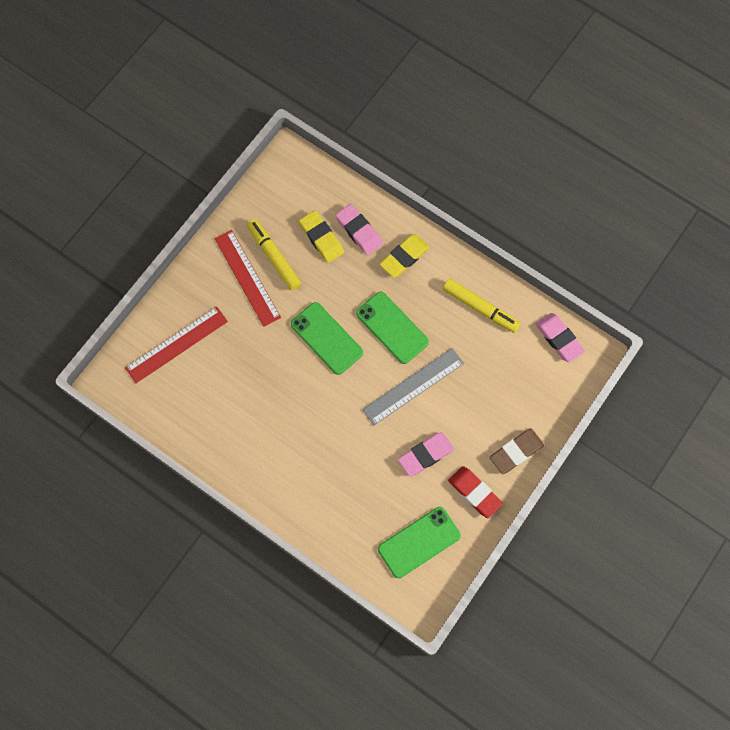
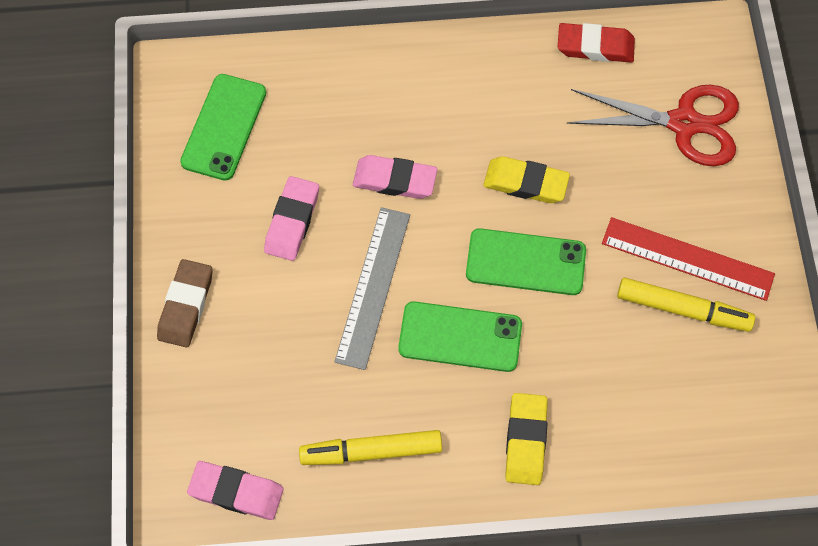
camera: 140 degrees right, 5 degrees down
(177, 345) = (684, 123): red ruler -> red scissors
(321, 238) = (650, 380): yellow eraser -> yellow eraser (525, 183)
(359, 231) = (614, 428): pink eraser -> pink eraser (395, 180)
(474, 493) = (201, 223): red eraser -> red eraser (595, 46)

